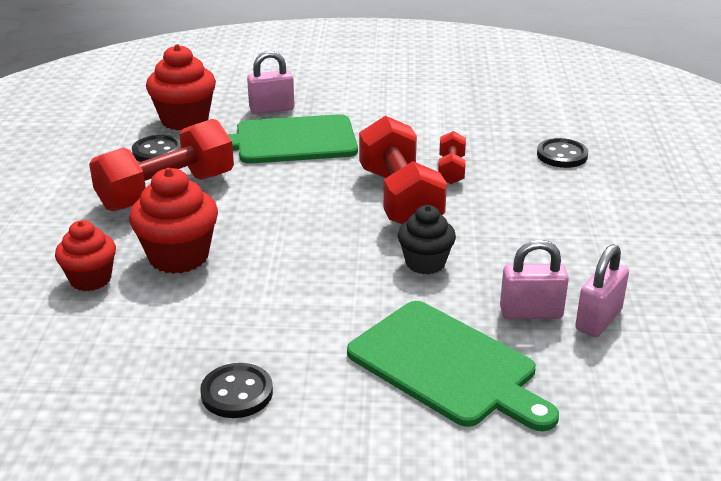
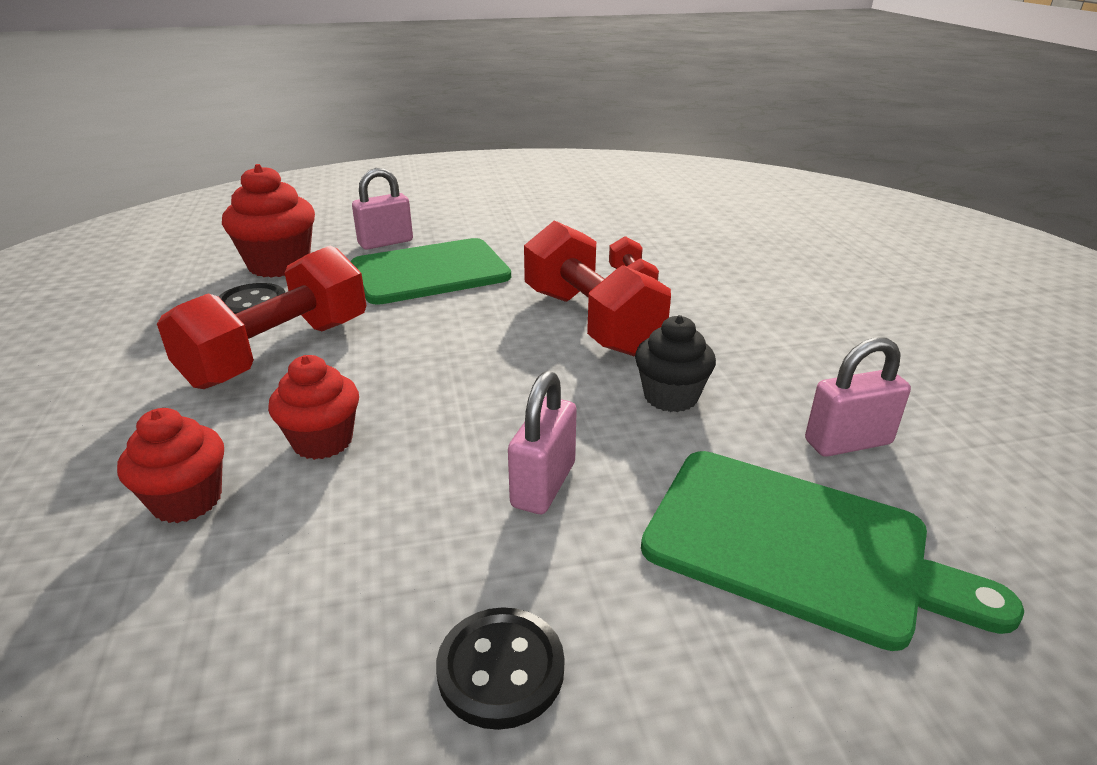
camera: 15 degrees left, 0 degrees up
(179, 257) = (323, 441): red cupcake -> red cupcake, size x0.66
(562, 155) = (740, 254): black button -> none
(598, 320) = (935, 438): pink padlock -> pink padlock (543, 485)

